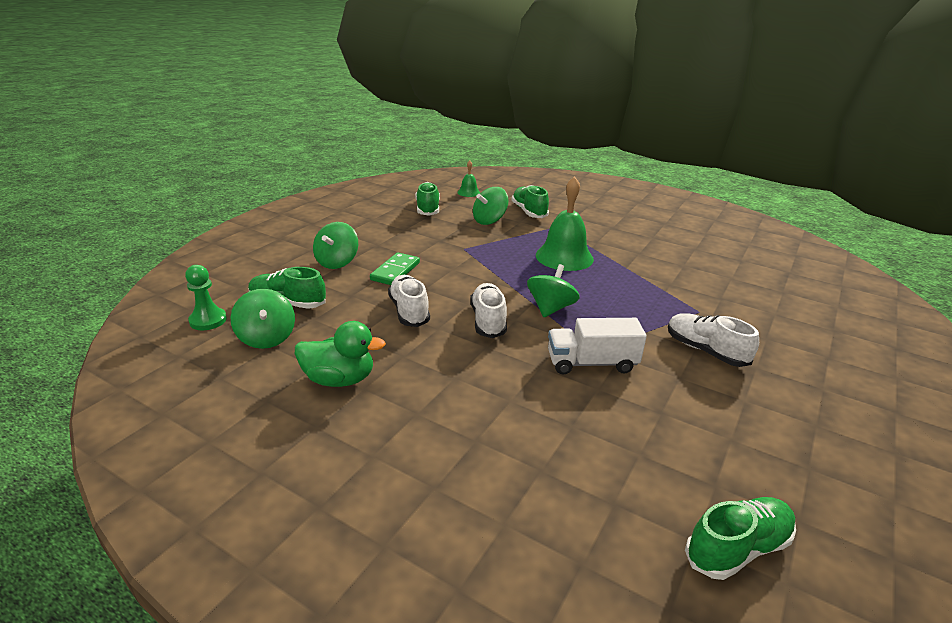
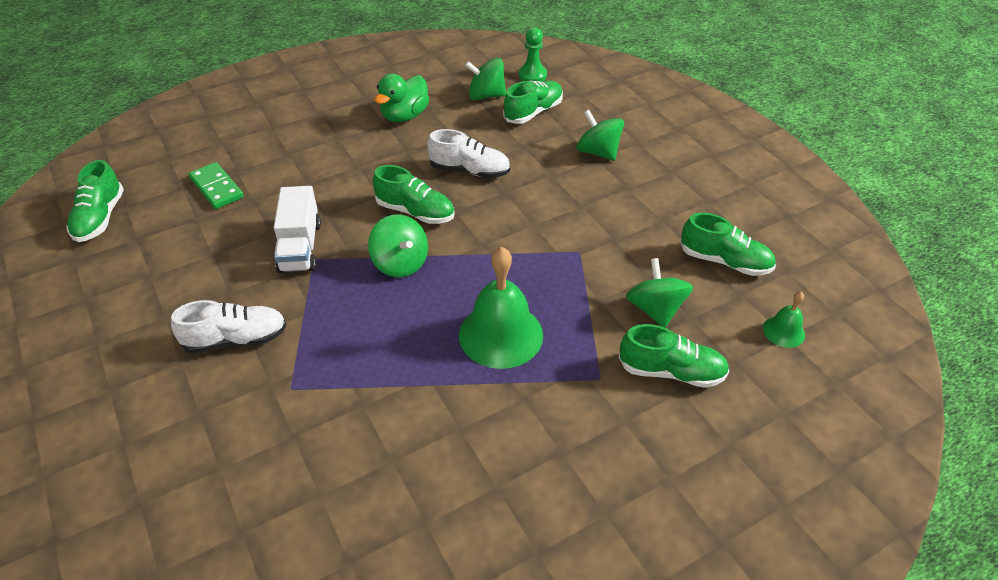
camera: 120 degrees right, 15 degrees up
(395, 271) = (553, 183): green domino -> green domino (216, 188)
(488, 321) = (415, 212): white shoe -> green shoe
(591, 363) = (300, 247): white truck -> white truck turned 150 degrees clockwise

